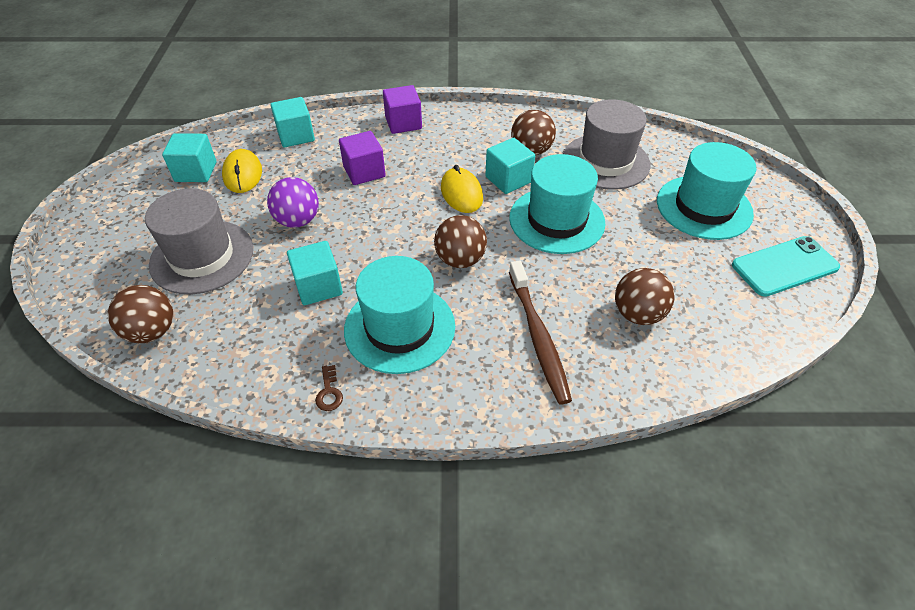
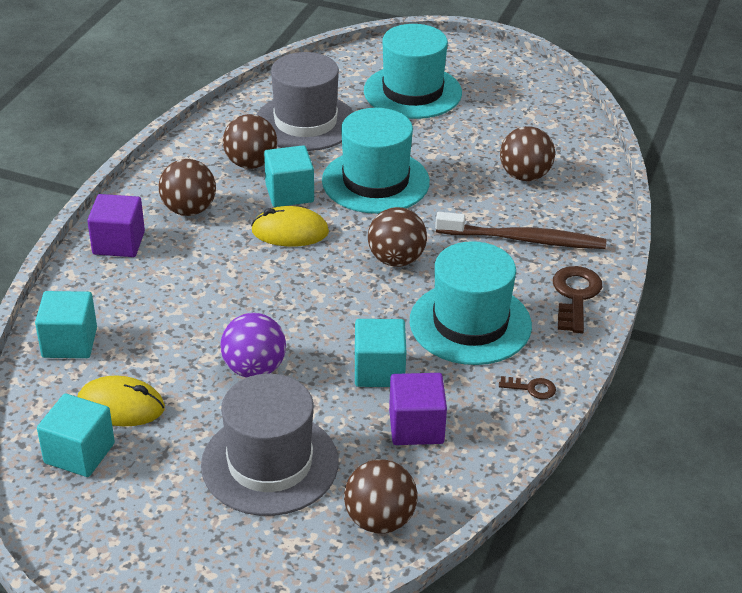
camera: 70 degrees left, 10 degrees down
(364, 172) = (196, 296): purple cube -> purple cube (416, 427)
(457, 140) = (189, 210): none -> brown ball
(474, 396) = (575, 296): none -> brown key
(784, 266) = (510, 82): turquoise phone -> none

